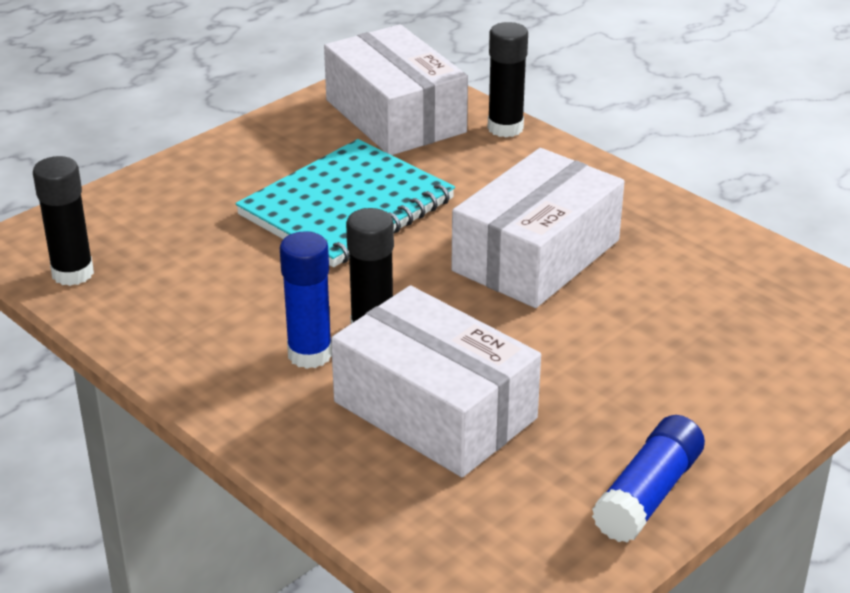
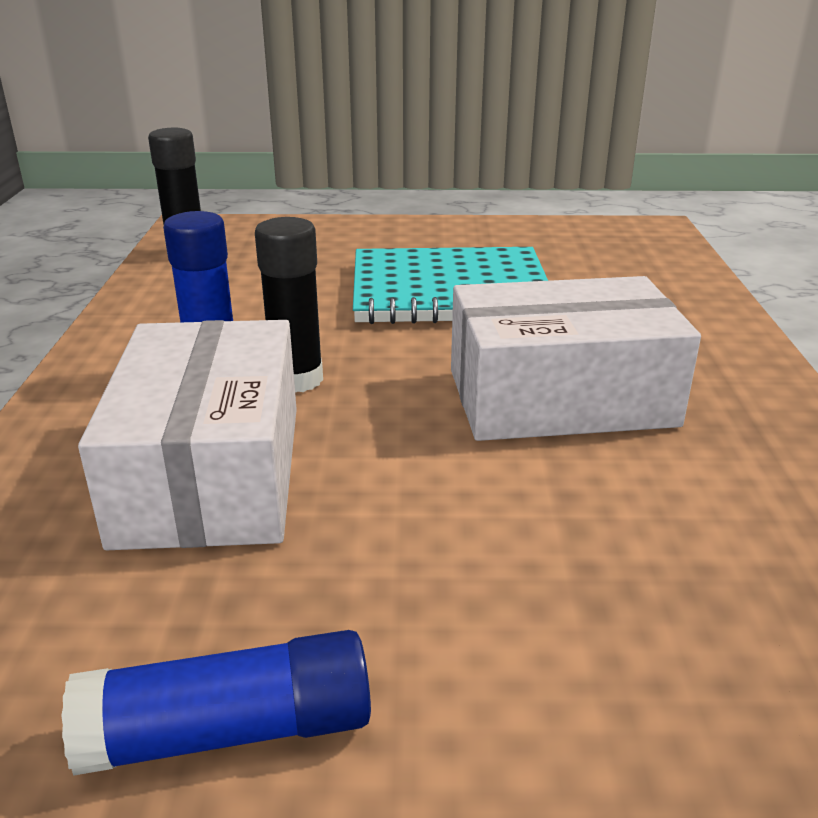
camera: 45 degrees right, 5 degrees down
(395, 116) = (608, 252): white box -> none
(505, 128) = (704, 293): black glue stick -> none

